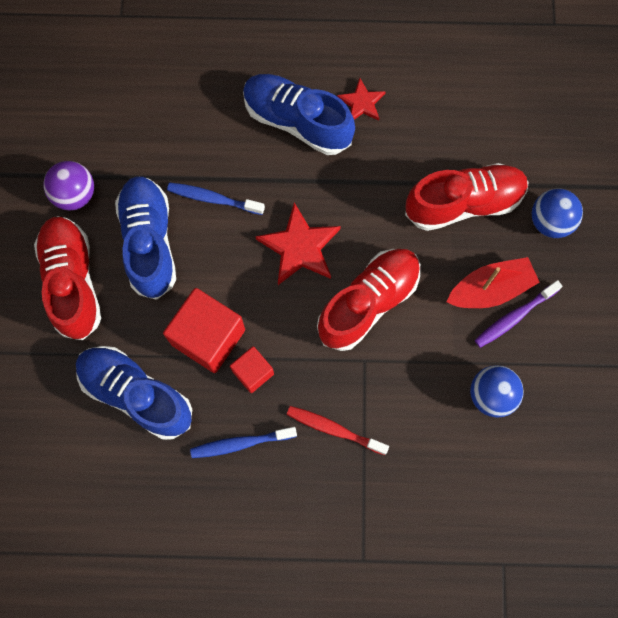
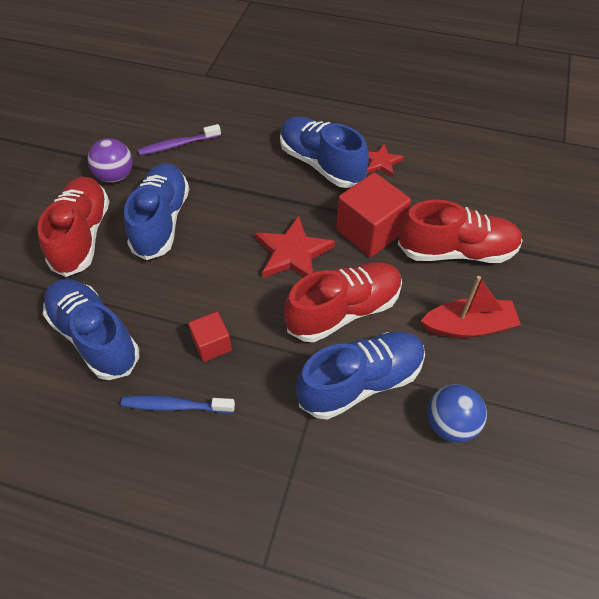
camera: 15 degrees right, 20 degrees down
(208, 337) = (182, 305): red cube -> red cube (369, 231)
(213, 199) = (229, 202): blue toothbrush -> none
(334, 429) = (274, 416): red toothbrush -> none
(403, 375) = (361, 382): none -> blue shoe
(514, 317) = (489, 356): purple toothbrush -> purple toothbrush (178, 145)
(550, 221) = (539, 283): blue ball -> none

